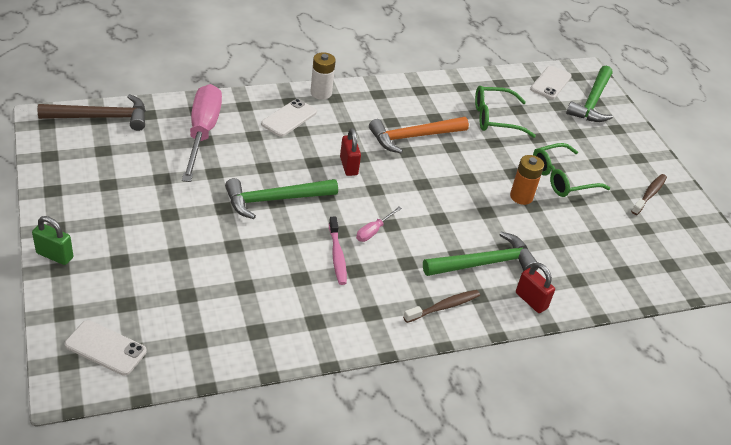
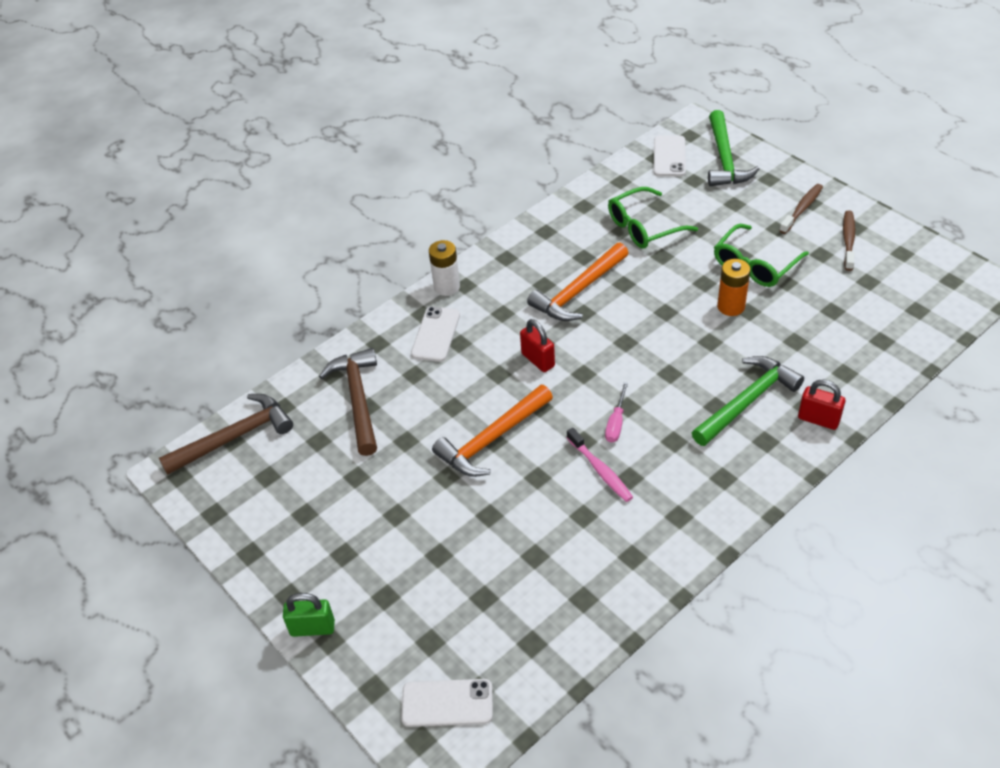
camera: 15 degrees left, 5 degrees up
(202, 133) = (358, 399): pink screwdriver -> brown hammer
(274, 199) = (491, 439): green hammer -> orange hammer
(444, 307) = (742, 471): brown toothbrush -> brown toothbrush (802, 209)

